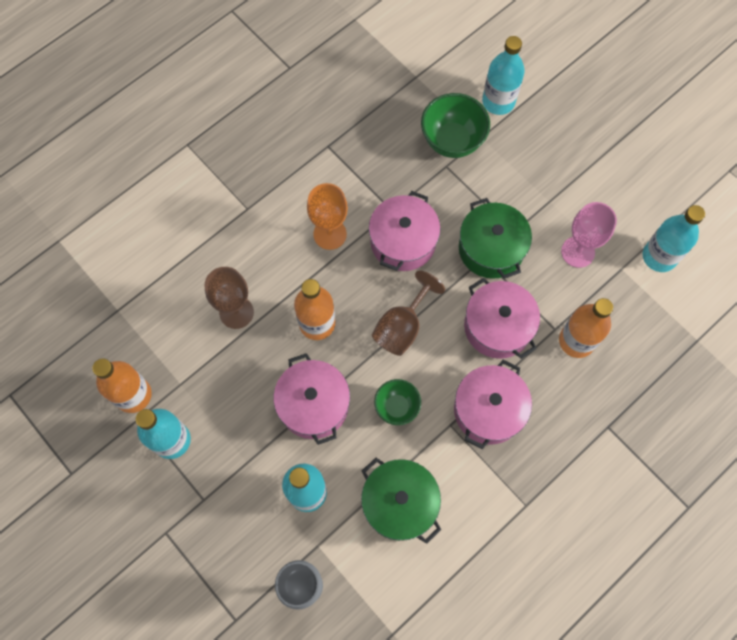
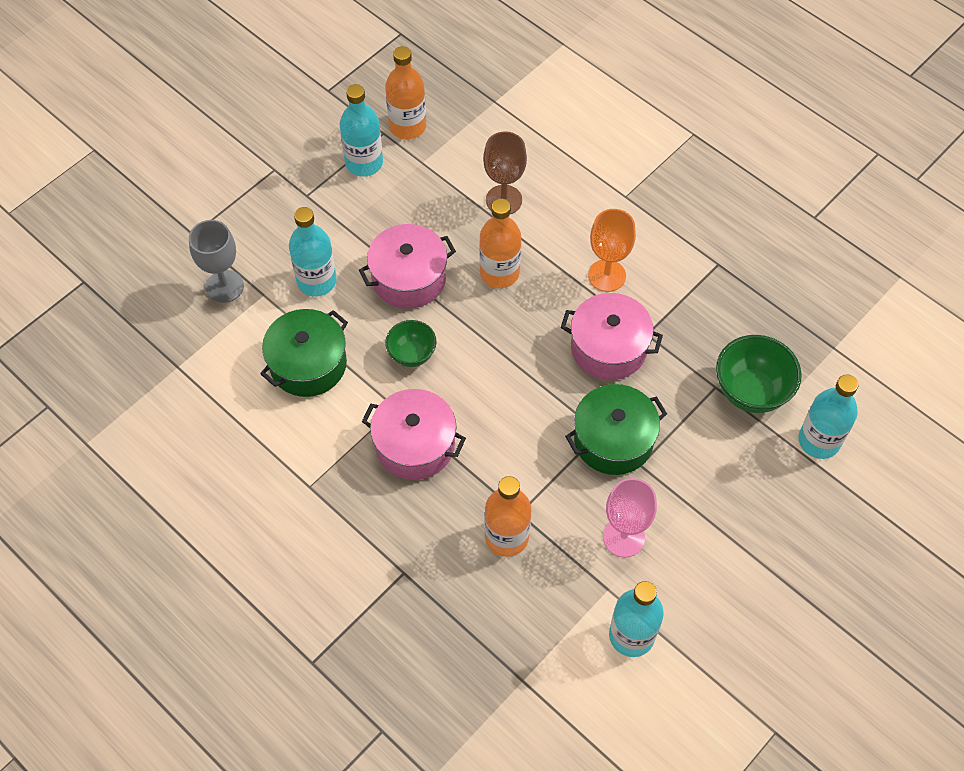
camera: 85 degrees right, 10 degrees down
(402, 327) = (504, 354): brown goblet -> none
(497, 326) = (515, 451): pink pot -> none

